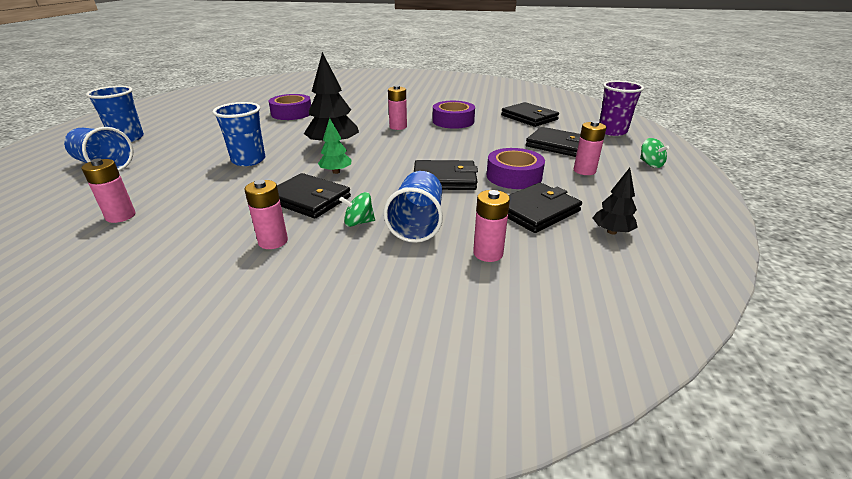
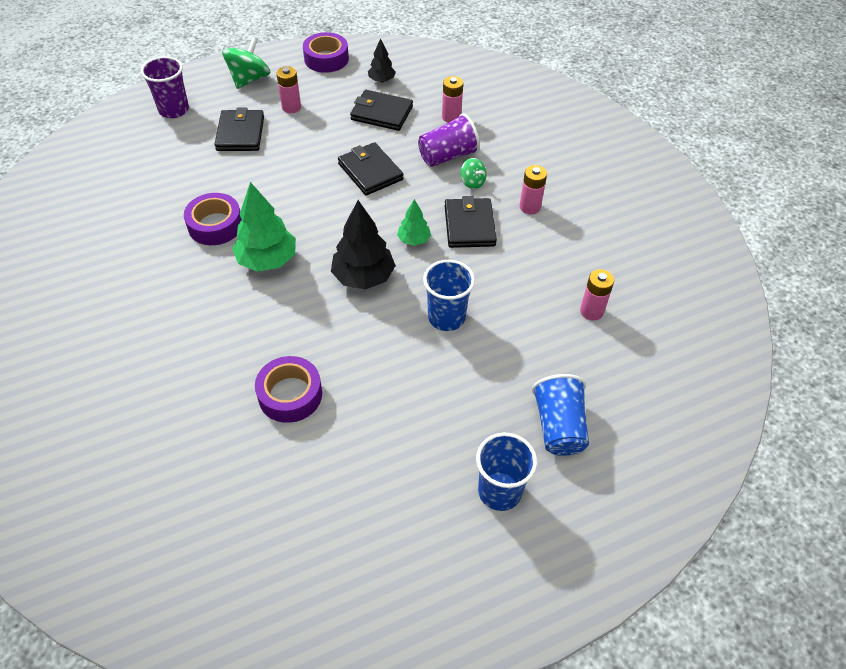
camera: 125 degrees left, 20 degrees up
(398, 127) = (267, 260): pink battery -> green tree
(417, 224) = (447, 156): blue cup -> purple cup
(514, 176) = (333, 138): purple tape -> purple tape (326, 59)
(529, 117) = (161, 173): black wallet -> none
(650, 164) = (249, 79): green spinning top -> green spinning top, size x1.81

